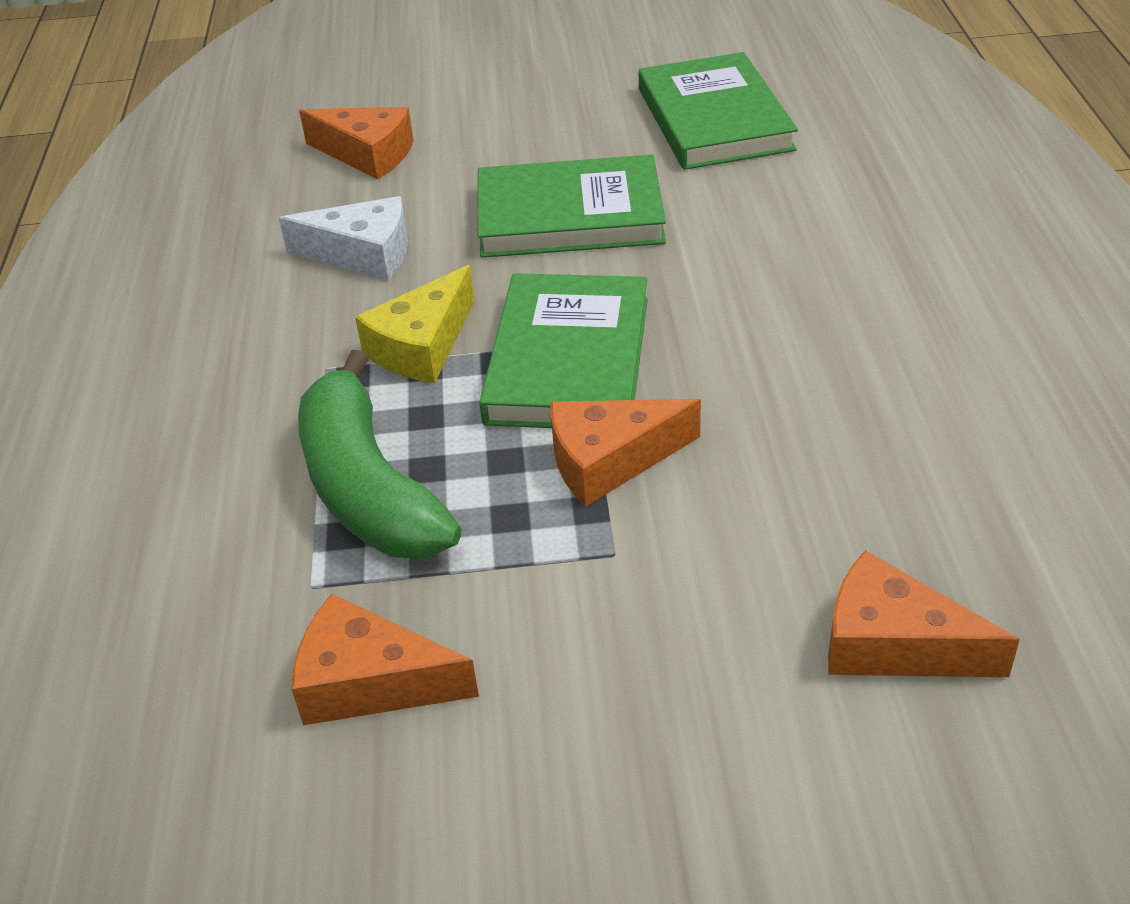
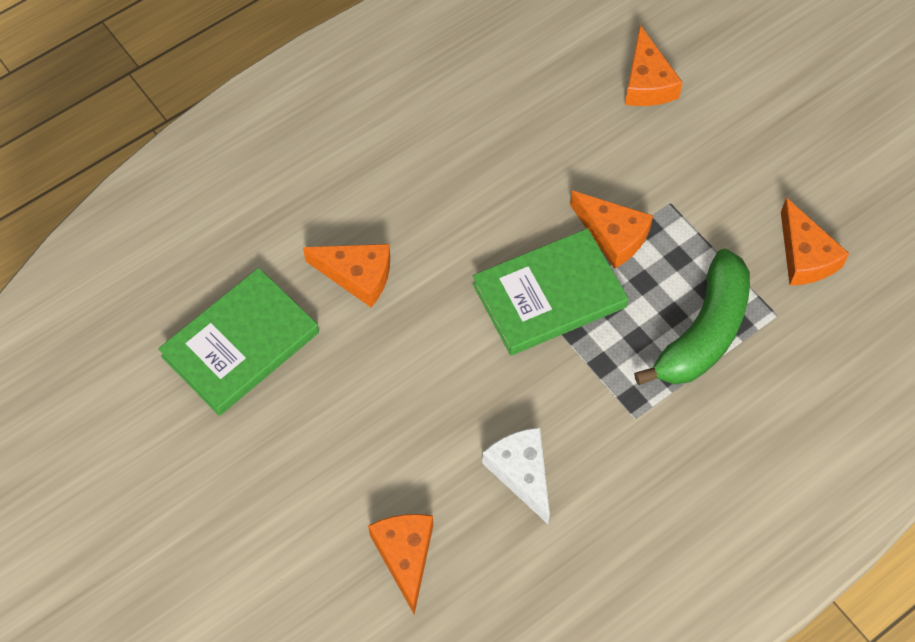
camera: 125 degrees left, 20 degrees up
(422, 346) = (585, 377): yellow cheese -> none
(570, 215) = (409, 372): green book -> none
(738, 215) = (357, 276): none -> orange cheese

